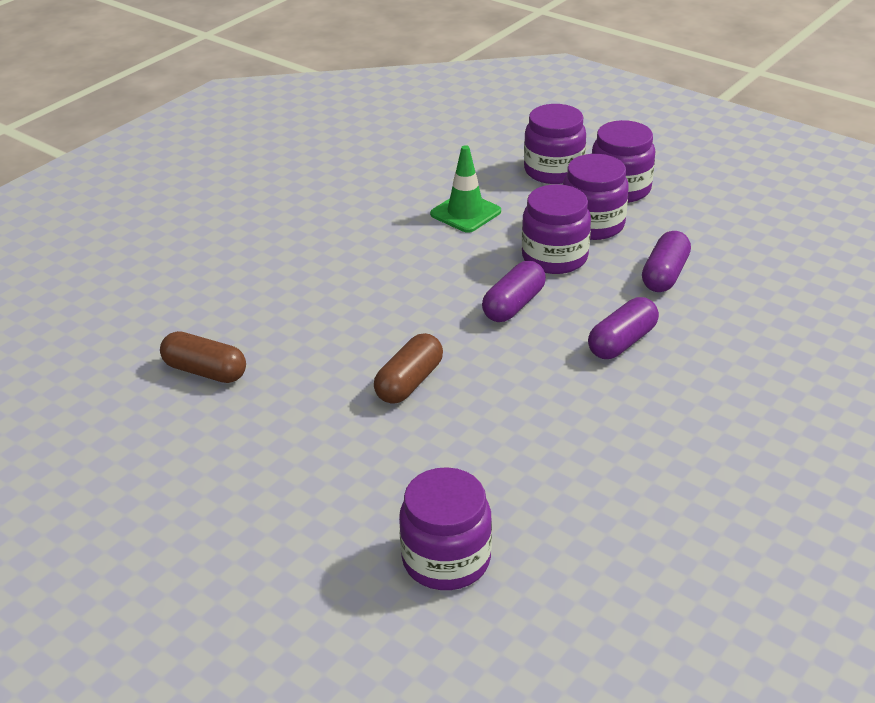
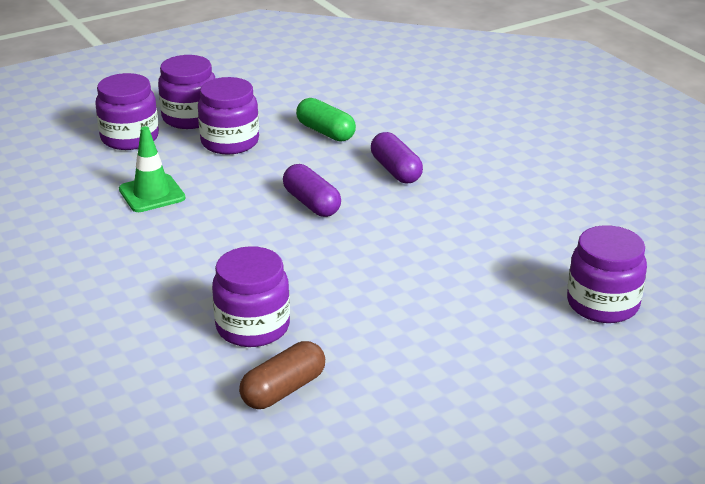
camera: 70 degrees left, 5 degrees down
(409, 382) = (380, 276): brown capsule -> none
(554, 257) = (261, 169): purple jar -> purple jar (253, 327)
(665, 275) = (325, 132): purple capsule -> green capsule

